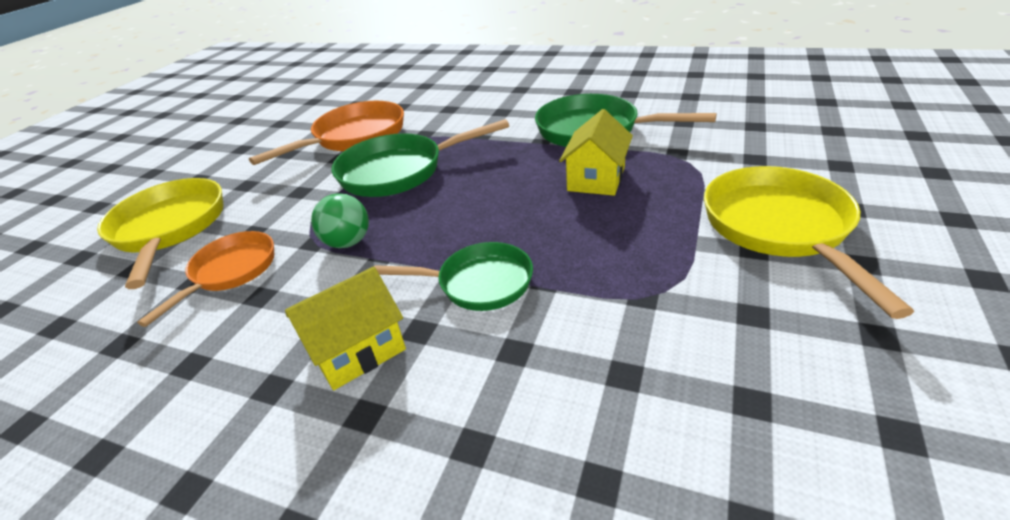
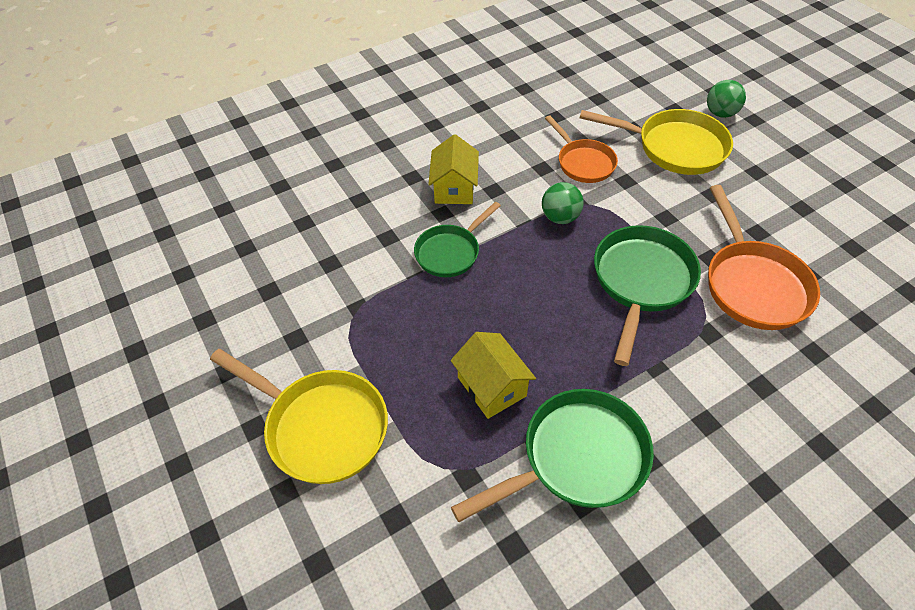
camera: 125 degrees right, 15 degrees up
(86, 227) = (720, 113): none -> green ball

